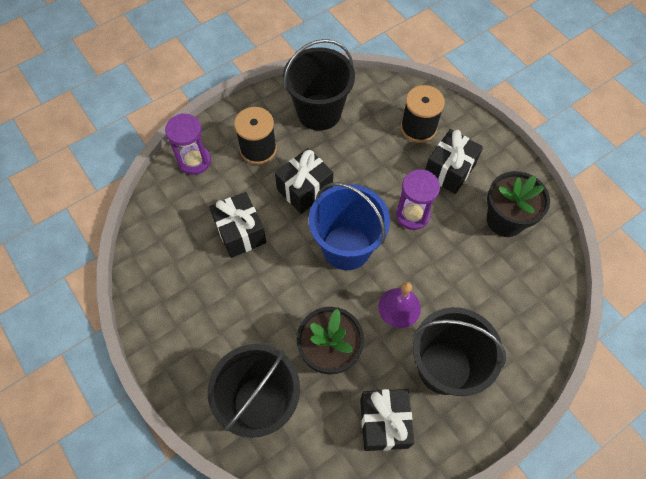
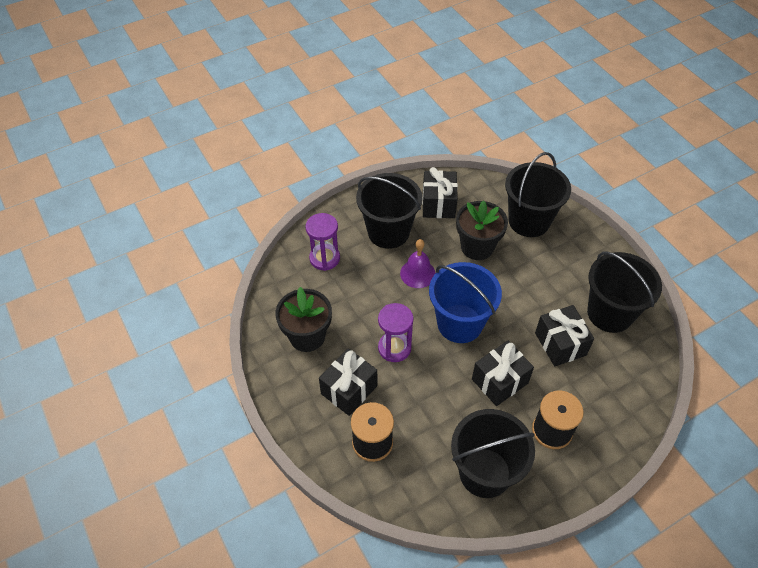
camera: 175 degrees left, 10 degrees down
(180, 273) = (610, 313): none -> black bucket
(194, 161) = (620, 422): purple hourglass -> purple hourglass (324, 258)

